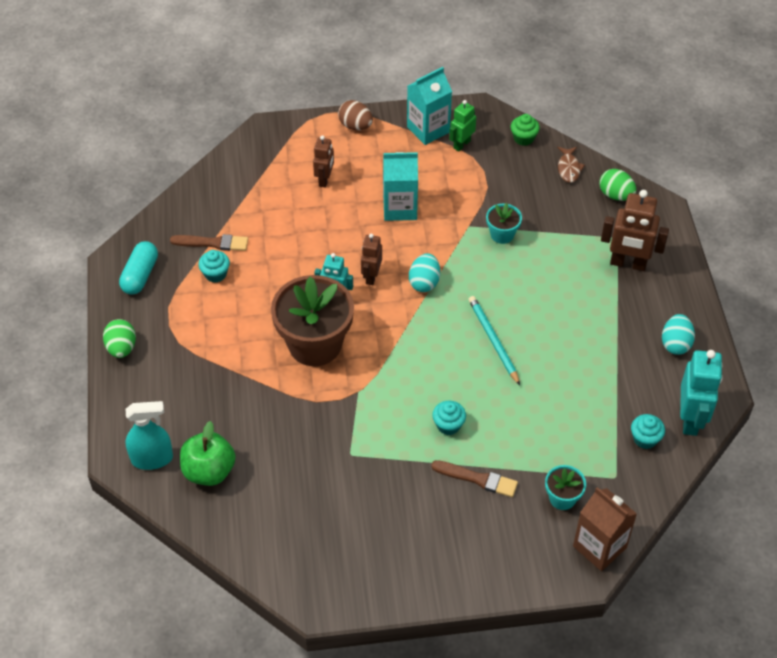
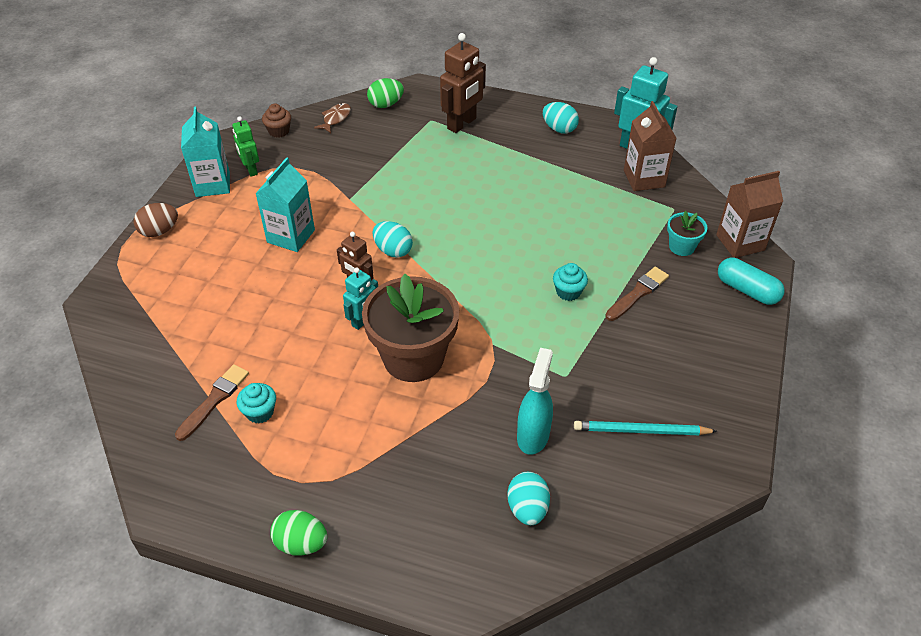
camera: 65 degrees left, 5 degrees down
(140, 275) = (206, 487): turquoise capsule -> turquoise capsule (747, 290)
(152, 459) = (482, 562): turquoise spray bottle -> turquoise spray bottle (533, 435)
(209, 471) = (527, 508): green apple -> turquoise egg
(325, 180) = (208, 278): brown robot -> none
(493, 340) = (490, 229): turquoise pencil -> turquoise pencil (641, 431)
(502, 234) = (376, 182): turquoise flower pot -> none
(523, 138) = (279, 131): green cupcake -> brown cupcake
(569, 168) = (335, 118): brown fish -> brown fish turned 90 degrees counterclockwise
(645, 439) = (644, 179): turquoise cupcake -> brown carton

